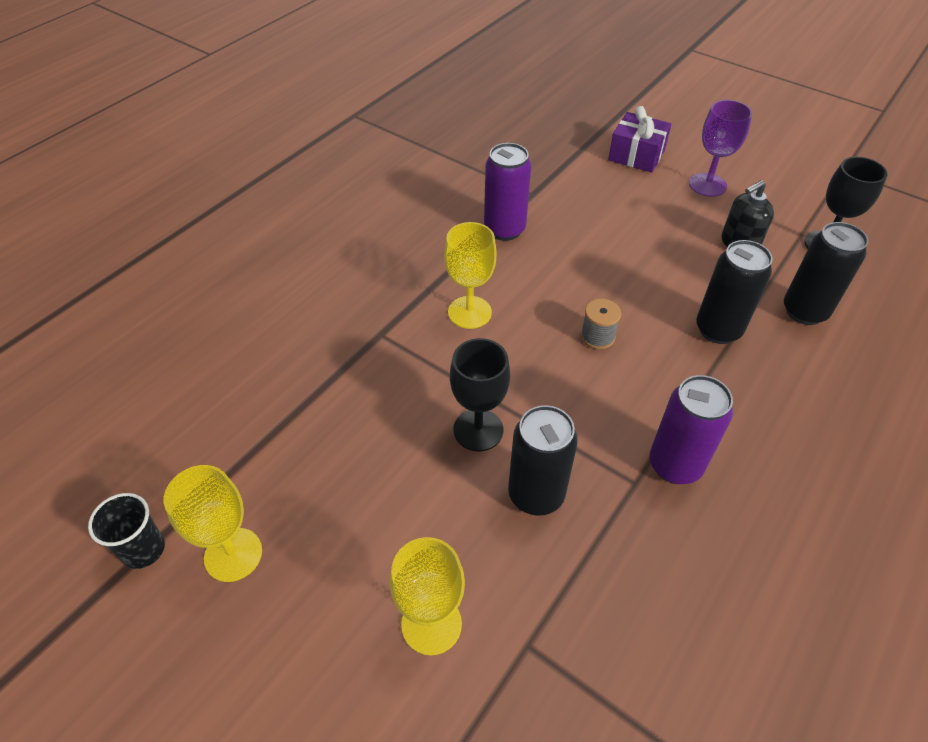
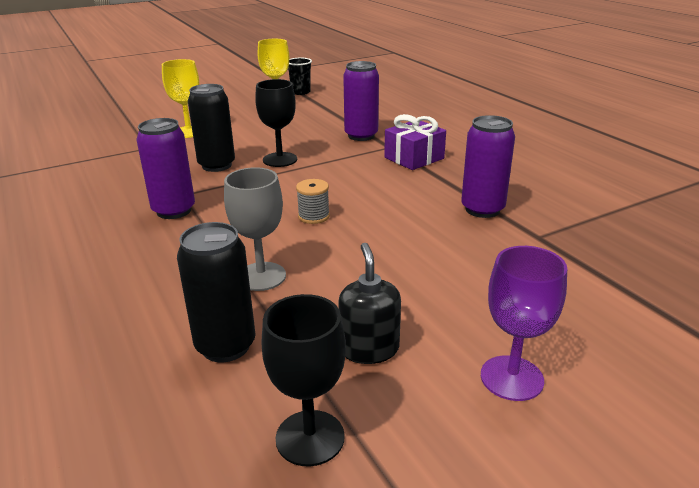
camera: 115 degrees right, 20 degrees down
(352, 374) = (361, 136): none -> purple can
(469, 312) = (385, 176): yellow goblet -> none
(636, 155) = (610, 337): purple gift -> purple gift (414, 158)
(718, 330) = (261, 276): black can -> grey goblet

